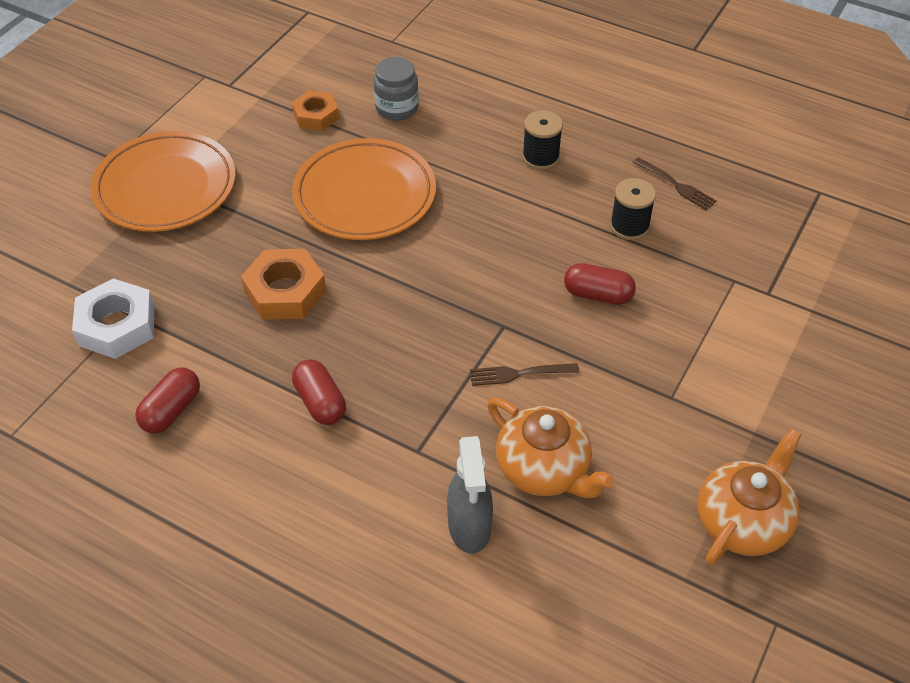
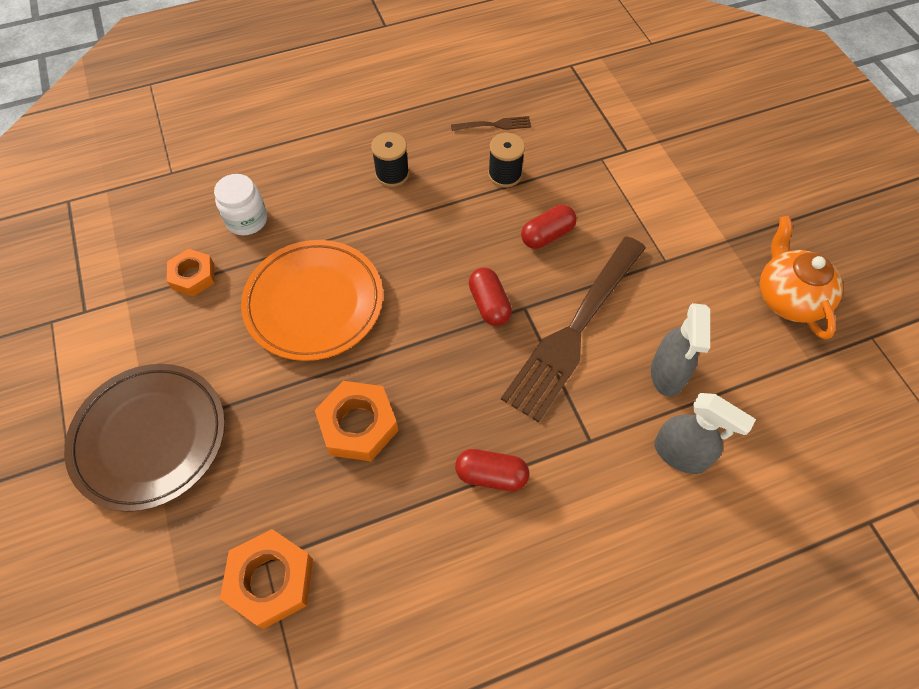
camera: 50 degrees left, 10 degrees up
(117, 325) = (271, 580): white nut -> orange nut
(165, 187) = (150, 438): orange plate -> brown plate
(171, 410) = (404, 594): red capsule -> red capsule (489, 304)
(397, 108) = (247, 220): grey jar -> white jar
(520, 373) = (575, 329): brown fork -> brown fork, size x2.46
(544, 469) = (667, 374): orange teapot -> grey spray bottle

